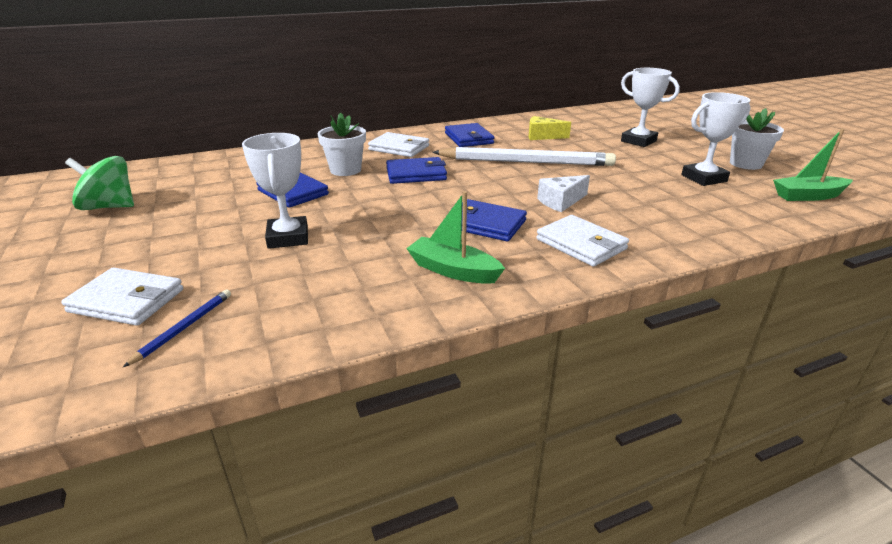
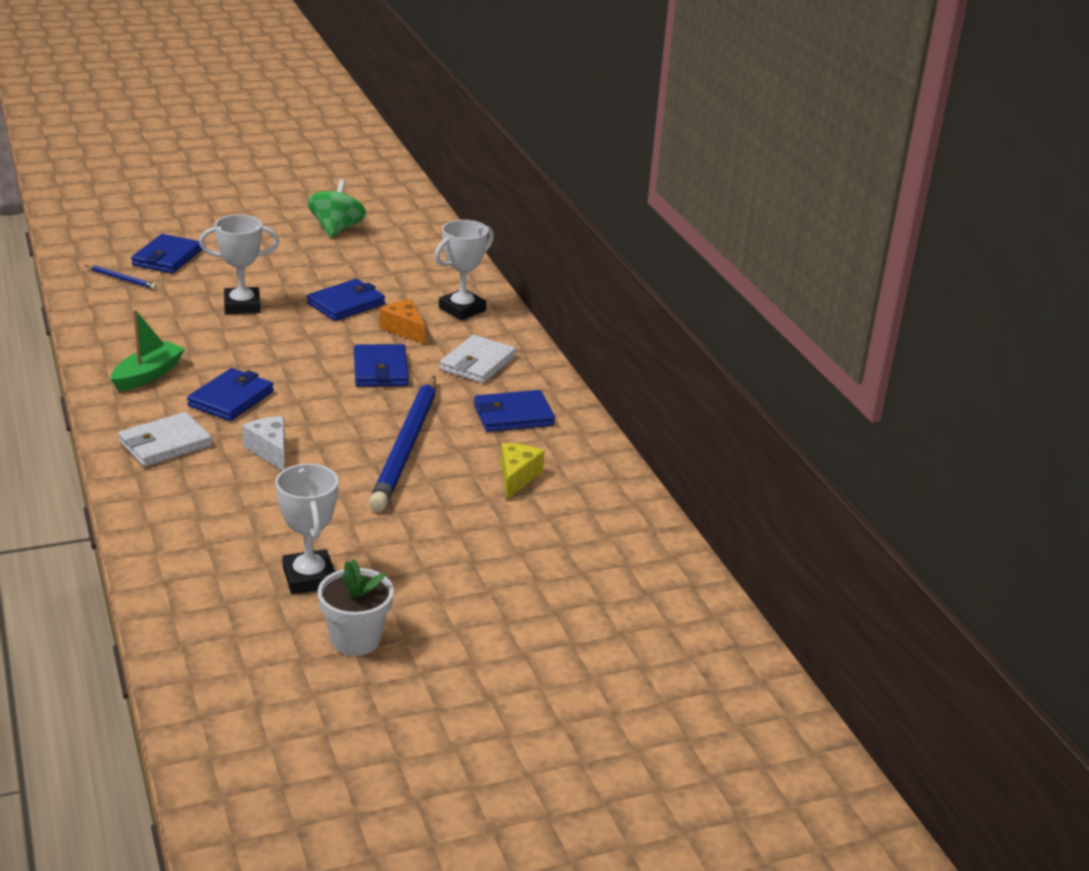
camera: 90 degrees right, 0 degrees up
(127, 300) = (167, 258): white wallet -> blue wallet
(345, 170) = (404, 330): white flower pot -> orange cheese
(525, 162) = (407, 447): white pencil -> blue pencil
(638, 141) = (482, 563): white trophy -> white trophy (462, 309)
(808, 196) = (220, 648): green boat -> none

